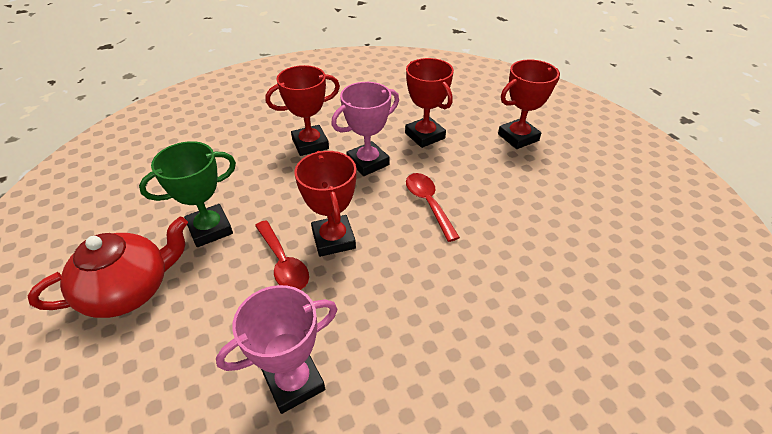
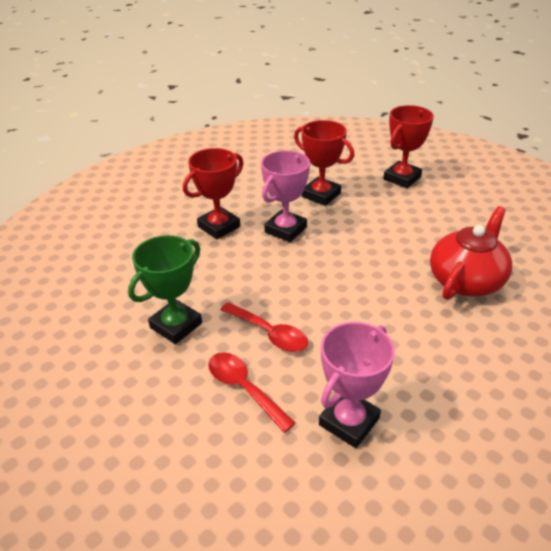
camera: 20 degrees left, 5 degrees down
(129, 290) = (135, 400): red teapot -> red teapot (466, 280)
(333, 239) = (301, 301): red trophy -> none
(428, 204) = (363, 250): red spoon -> red spoon (244, 388)

